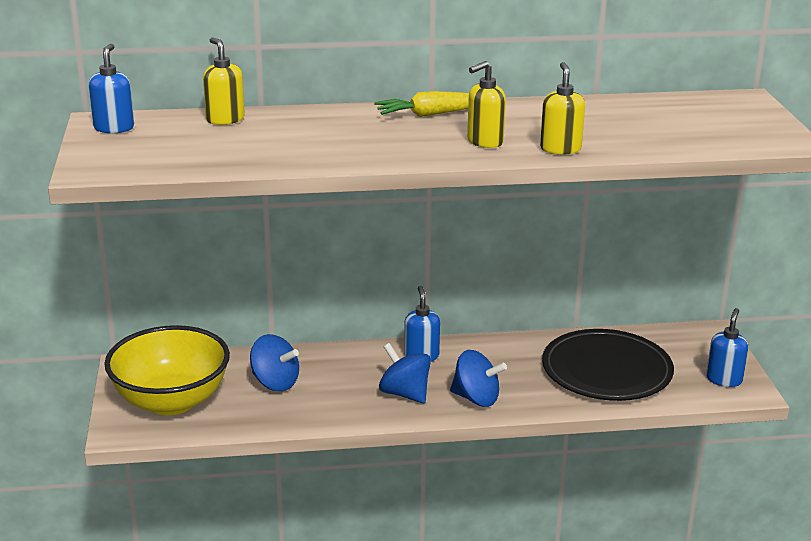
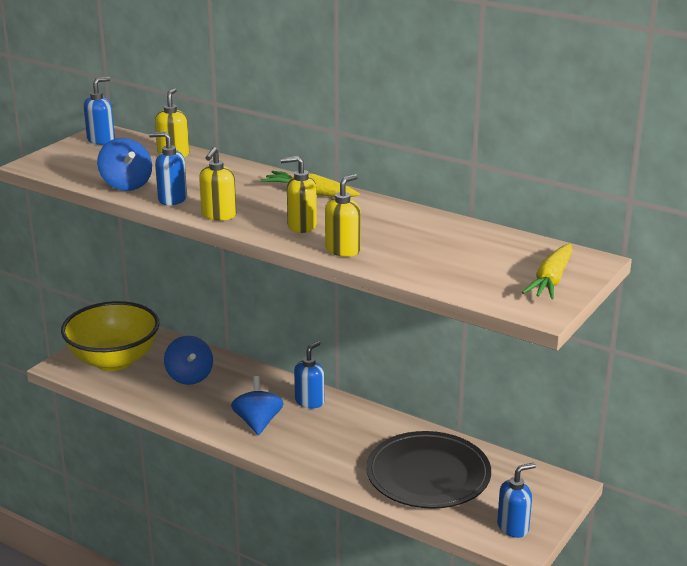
camera: 40 degrees right, 0 degrees up
(316, 157) = (172, 199): none -> blue soap dispenser
(392, 156) = (218, 215): none -> yellow soap dispenser
(476, 398) = (300, 449): blue spinning top -> blue spinning top (126, 185)
(752, 119) = (551, 280): none -> yellow carrot

